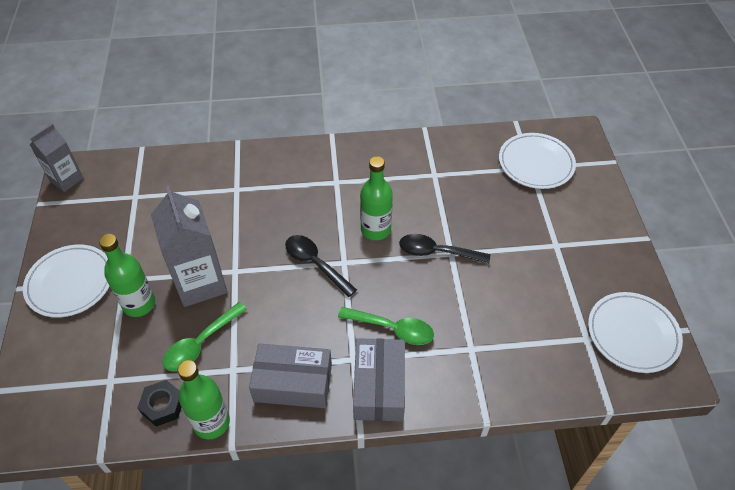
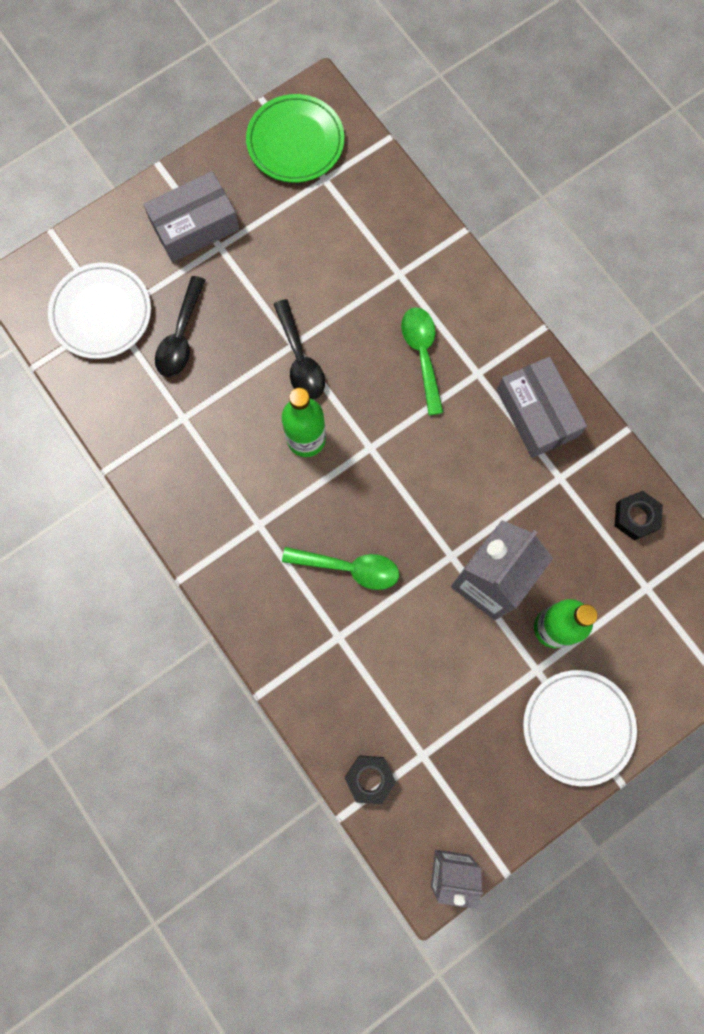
camera: 120 degrees left, 25 degrees up
(147, 167) = (370, 778): none -> black nut
(200, 344) = (554, 529): green spoon -> green spoon (349, 568)
(211, 422) = (621, 460): green bottle -> none
(315, 264) = (391, 476): black spoon -> black spoon (181, 336)
(379, 386) = (491, 335): grey box -> grey box (195, 226)
(632, 334) = (295, 142): white plate -> green plate

